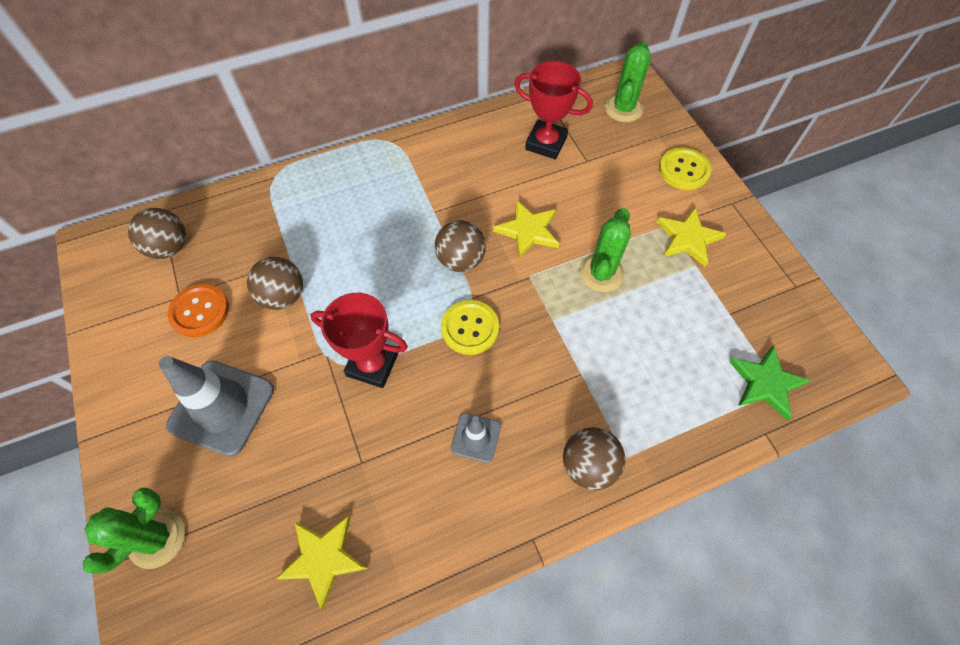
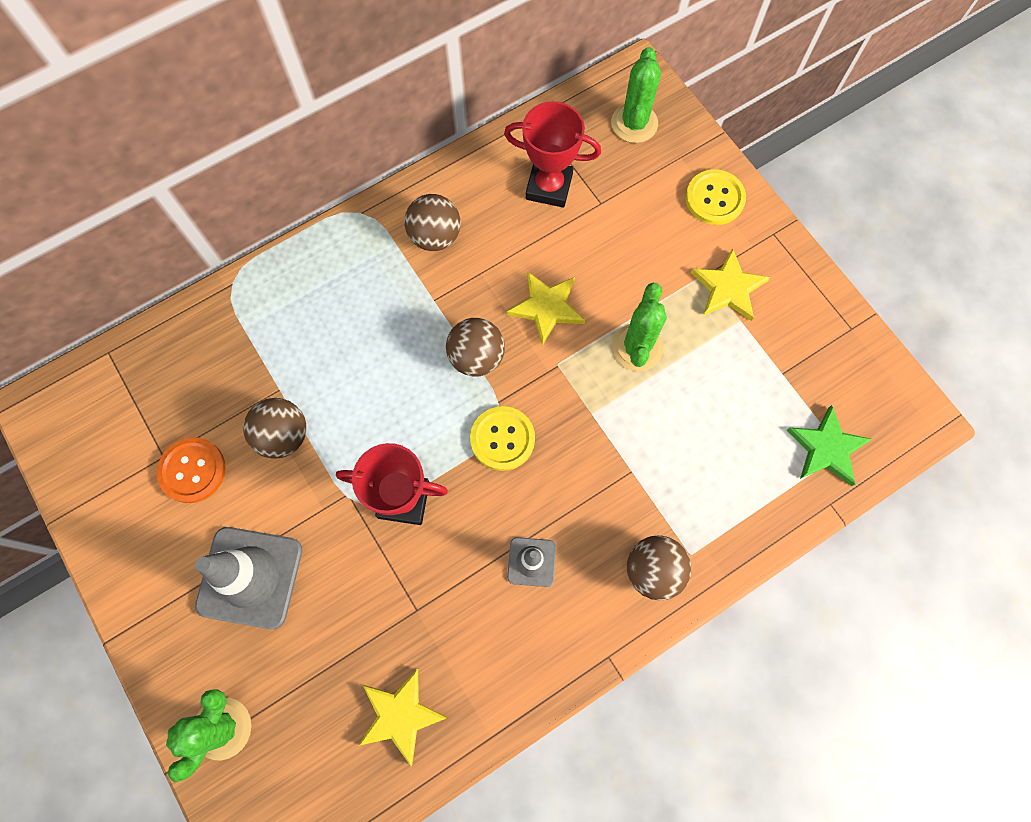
camera: 10 degrees left, 10 degrees up
(169, 247) = (132, 397): brown ball -> brown ball (435, 236)

